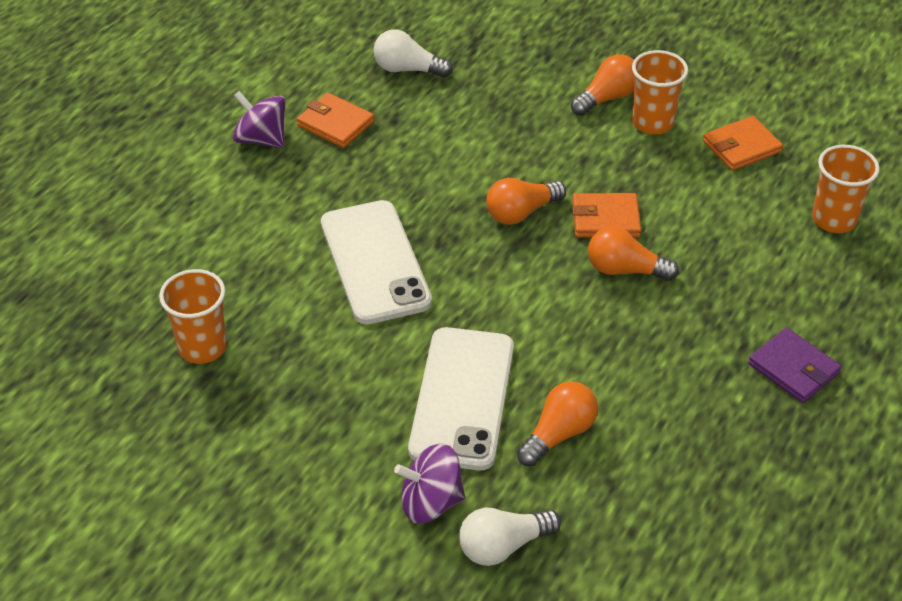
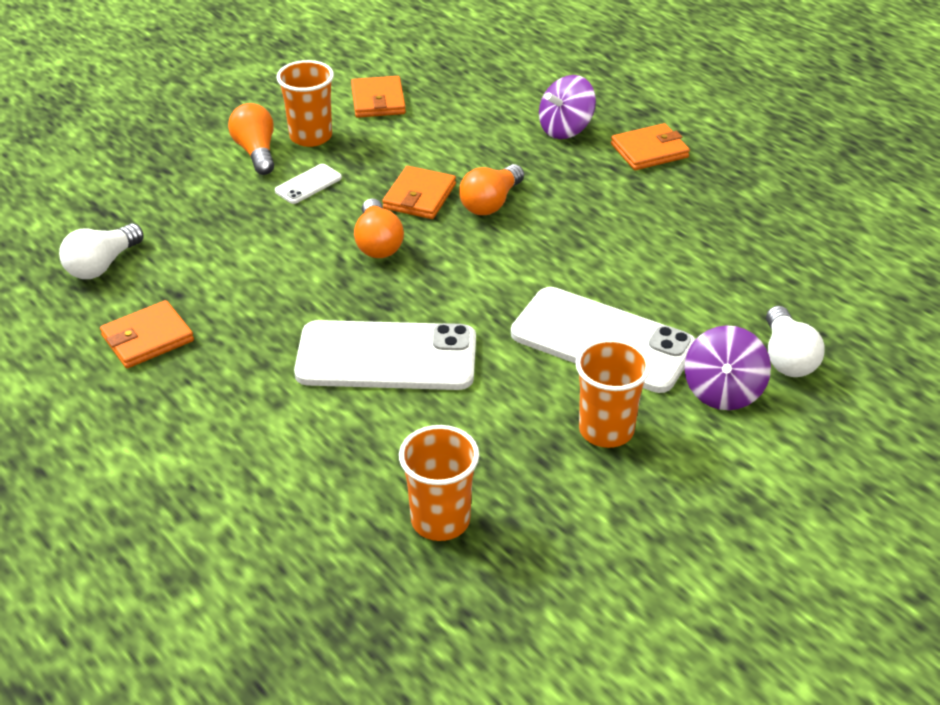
camera: 70 degrees left, 5 degrees down
(261, 139) = (126, 403): purple spinning top -> purple spinning top (565, 129)
(558, 434) = (670, 292): orange light bulb -> none
(580, 144) = (308, 184): none -> white phone
(793, 368) = (649, 151): purple wallet -> orange wallet
(834, 219) = (495, 84): orange cup -> orange cup (606, 430)

